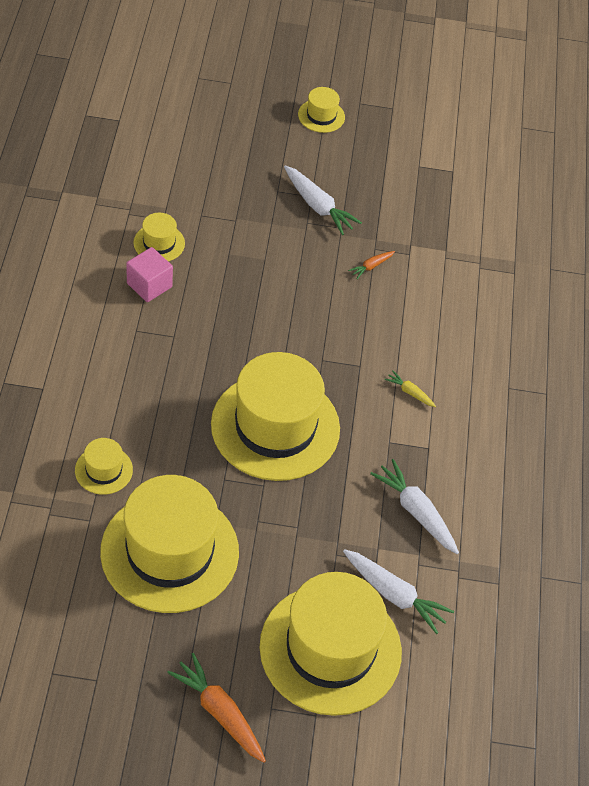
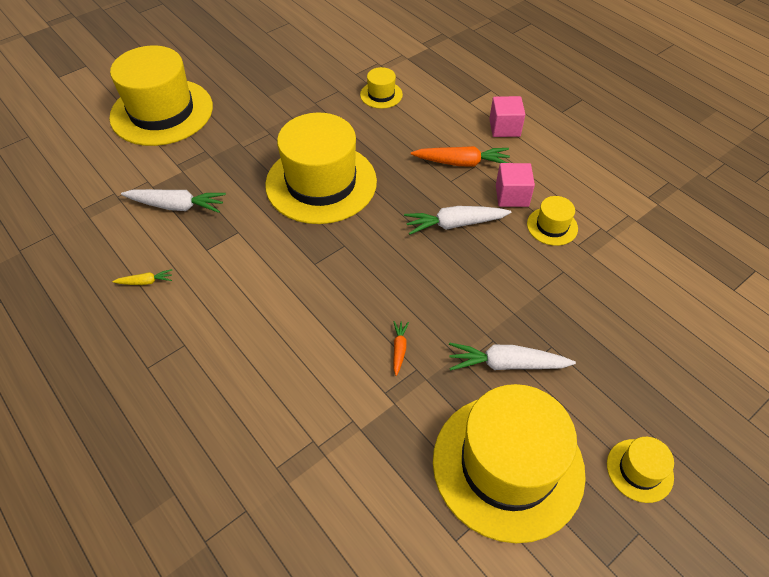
camera: 140 degrees right, 0 degrees up
(58, 338) = (504, 128): none -> pink cube
(169, 551) = (298, 90): yellow hat -> yellow hat (508, 465)
(219, 712) = (193, 57): orange carrot -> orange carrot (462, 163)
(394, 595) = (148, 157): white carrot -> white carrot (454, 224)
(410, 392) = (258, 275): yellow carrot -> yellow carrot (145, 282)

